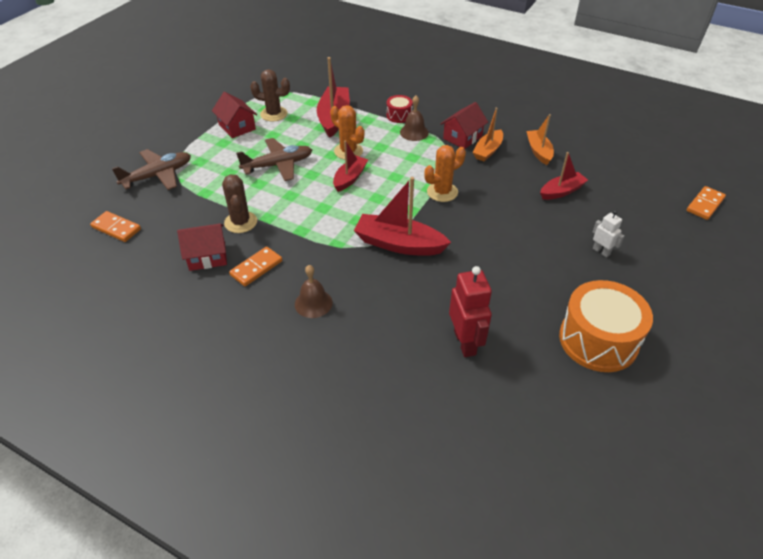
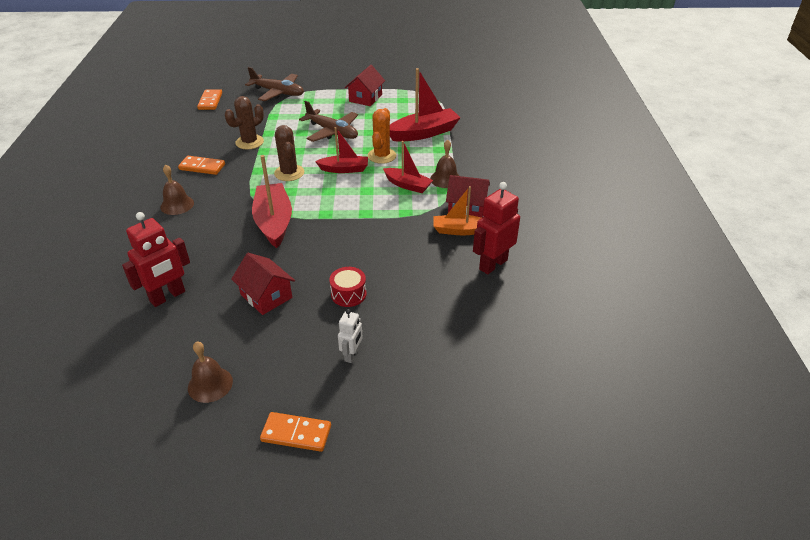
camera: 60 degrees right, 5 degrees down
(207, 256) = (202, 144): red house -> red house (266, 296)
(274, 114) = (399, 106): brown cactus -> brown cactus (289, 173)
(399, 115) = (464, 163): red drum -> red drum (348, 294)
(442, 192) = (366, 223): orange cactus -> none
(539, 151) = (493, 264): orange boat -> red robot
(561, 191) = (434, 299): red boat -> red boat (407, 185)
(598, 340) = (210, 384): orange drum -> brown bell
(705, 204) = (515, 432): orange domino -> orange domino (296, 433)

